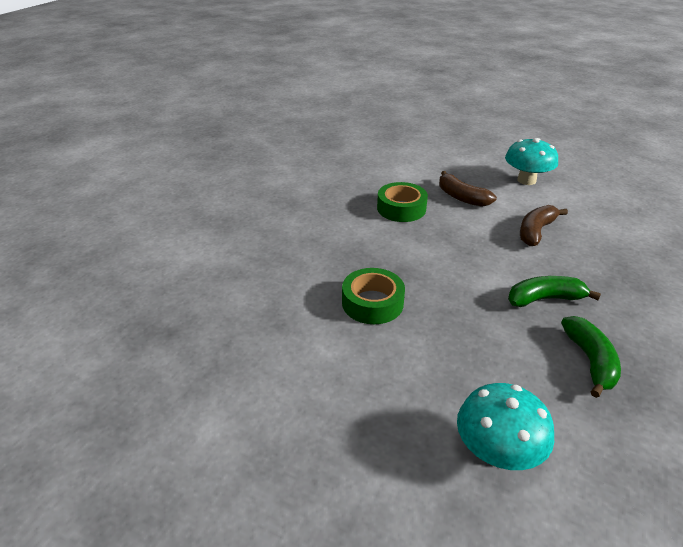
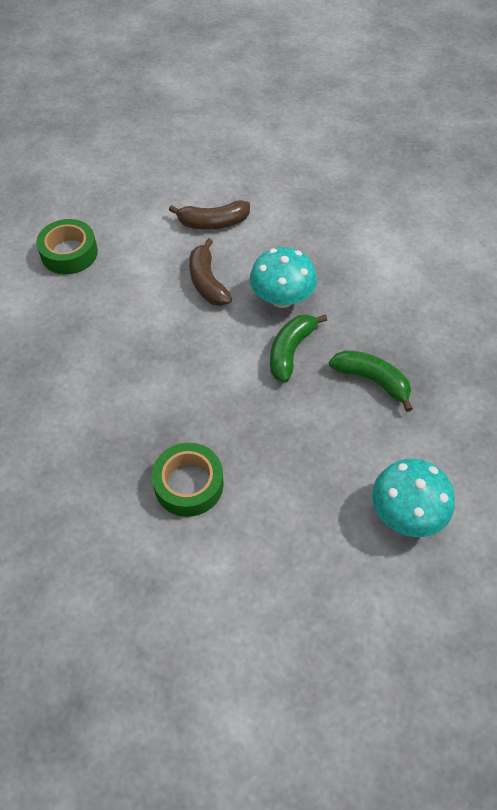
camera: 55 degrees left, 20 degrees up
(401, 208) = (72, 356): green tape -> green tape (69, 253)
(461, 197) = (104, 293): brown banana -> brown banana (213, 223)
(526, 180) = (130, 222): turquoise mushroom -> turquoise mushroom (282, 298)

